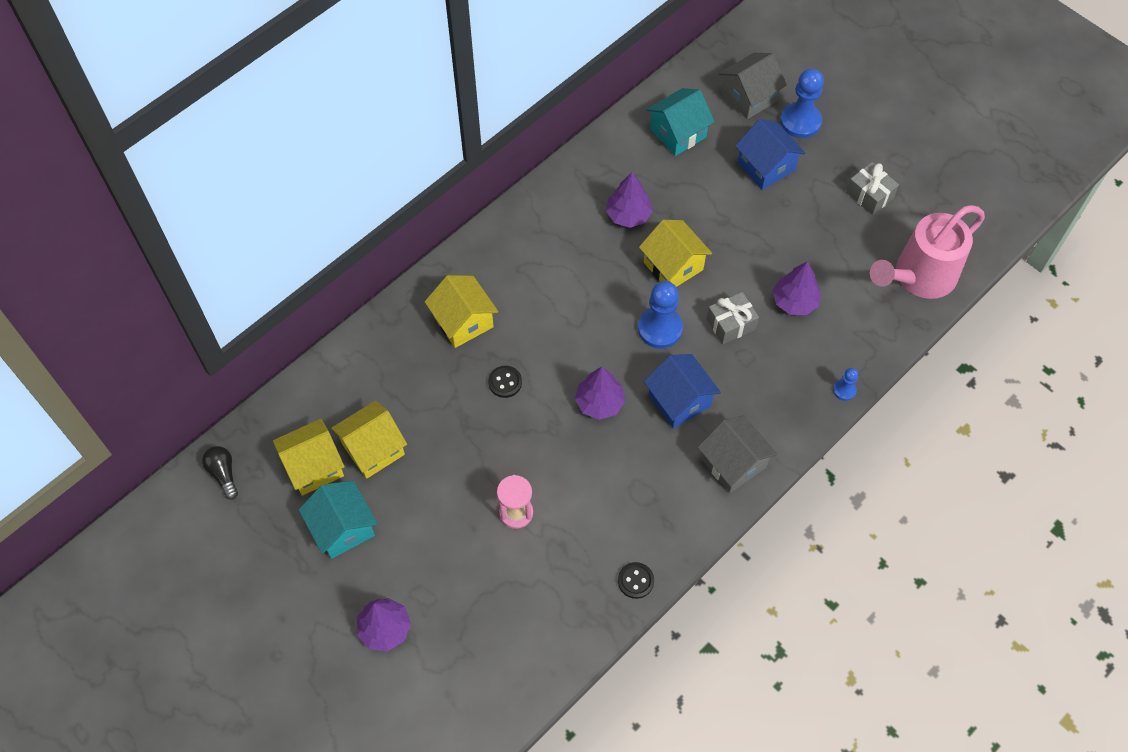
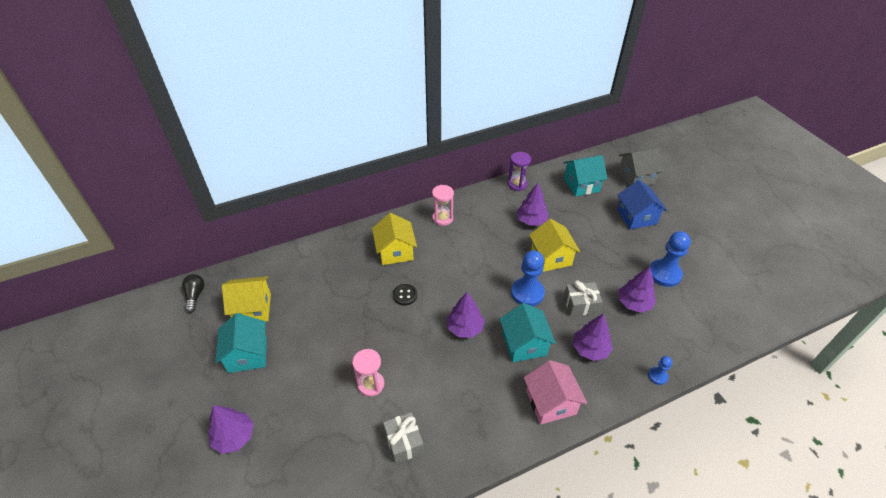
camera: 20 degrees right, 15 degrees down
(373, 449) = (296, 310): yellow house -> none
(506, 248) = (442, 218): none -> pink hourglass
(588, 159) = (517, 184): none -> purple hourglass
(635, 581) = (438, 469): black button -> none
(679, 400) = (524, 344): blue house -> turquoise house
(733, 463) = (551, 402): grey house -> pink house
(759, 381) = (590, 349): none -> purple tree
(800, 121) = (668, 198): blue pawn -> blue pawn (664, 274)
(869, 195) = (709, 252): grey gift -> grey gift (404, 442)
(918, 277) = (737, 314): pink watering can -> none

